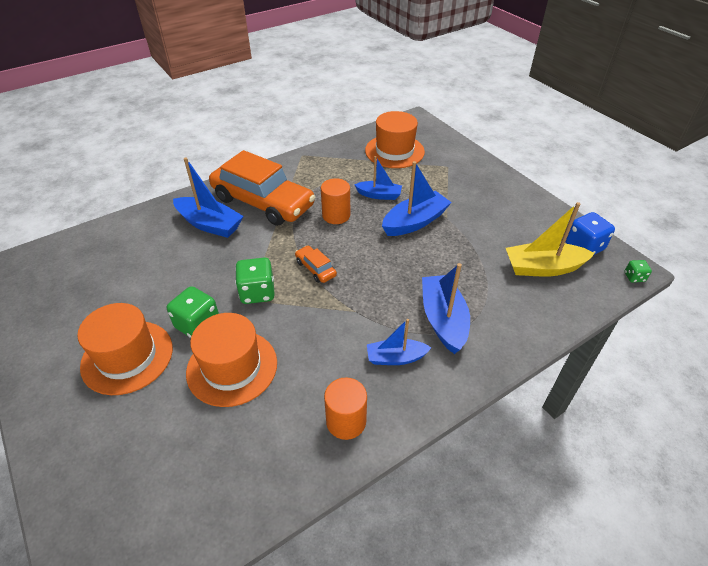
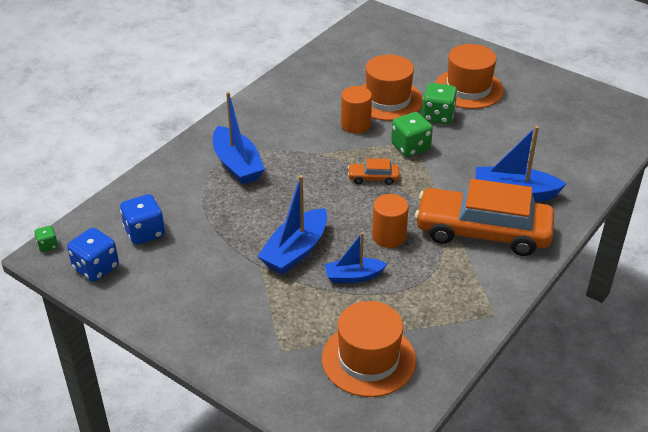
camera: 160 degrees right, 5 degrees down
(315, 268) = (373, 178): orange car -> orange car turned 150 degrees clockwise
(346, 421) = (288, 92): orange cylinder -> orange cylinder (355, 125)
(396, 358) = (268, 131): blue boat -> none
(543, 268) = (144, 232): yellow boat -> blue dice

